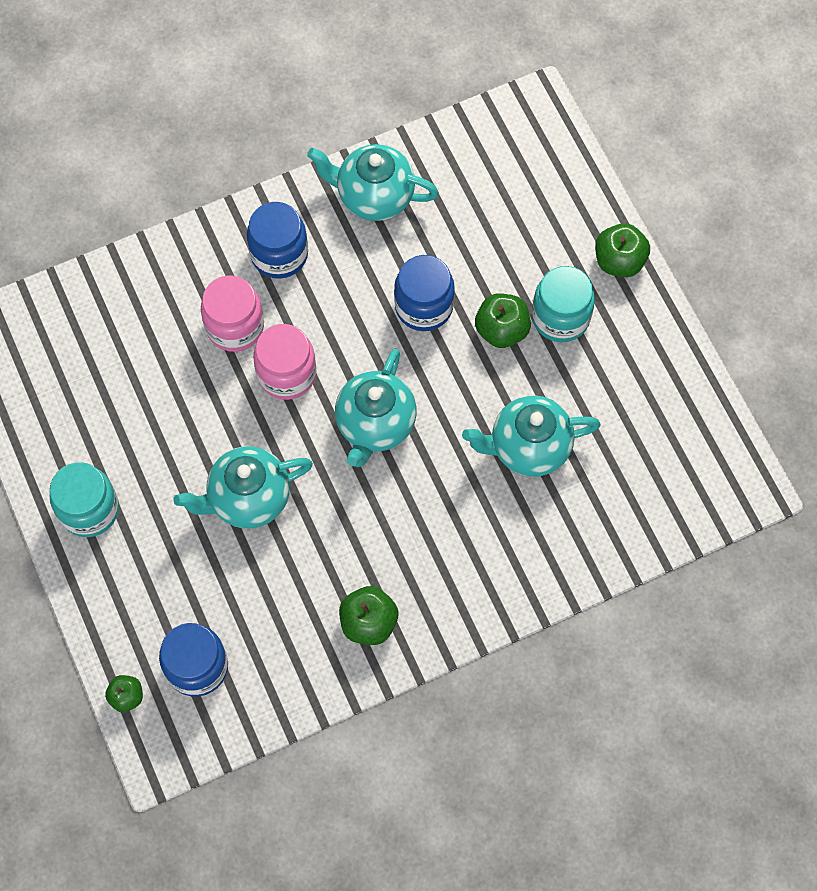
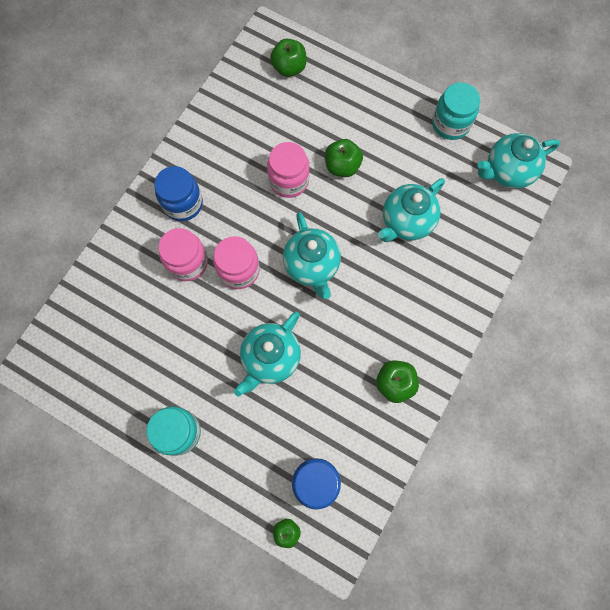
camera: 35 degrees left, 5 degrees up
(374, 196) = (214, 137): turquoise teapot -> turquoise teapot (507, 171)
(424, 306) = (289, 181): blue jar -> pink jar
(560, 317) = (369, 139): turquoise jar -> turquoise jar (450, 124)
(619, 261) = (376, 88): green apple -> green apple (289, 68)

